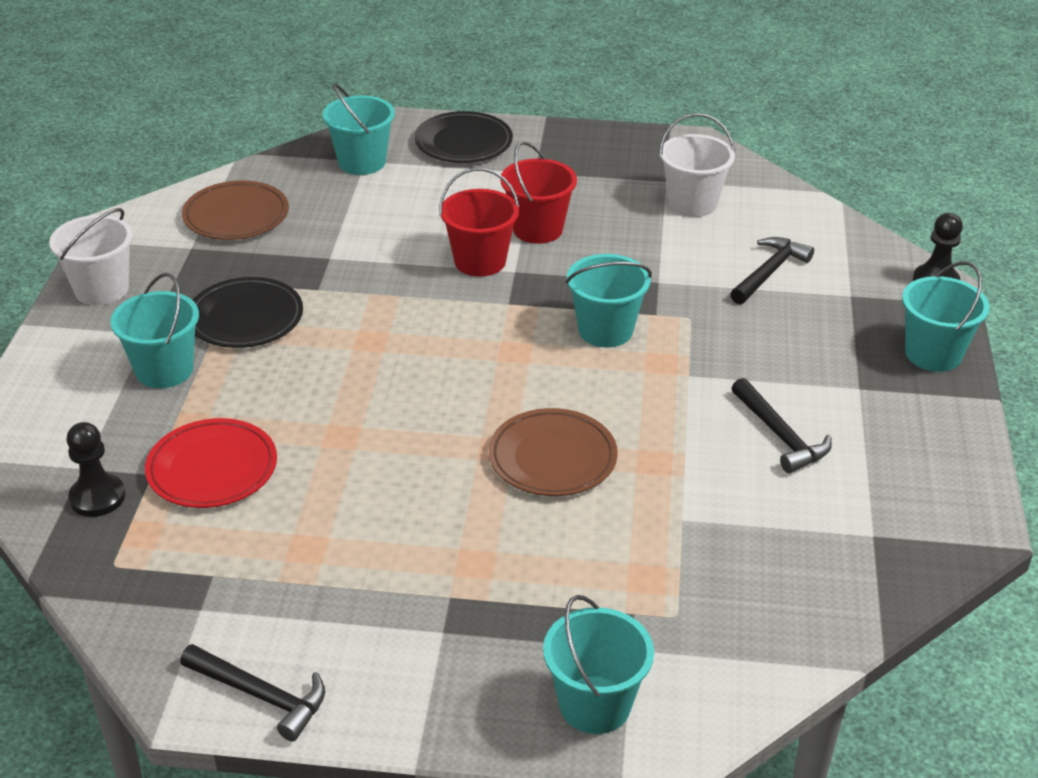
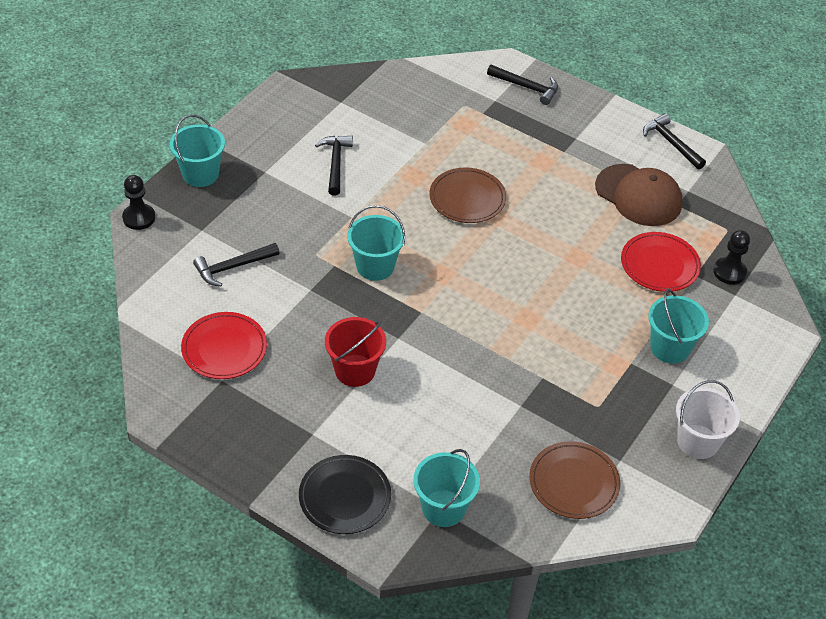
camera: 155 degrees left, 10 degrees up
(245, 318) = (602, 371): black plate -> none
(285, 566) = (638, 195): none -> brown cap
(480, 261) = (416, 356): red bucket -> none
(595, 705) = (526, 87): turquoise bucket -> black hammer
(692, 203) = (224, 348): white bucket -> red plate

